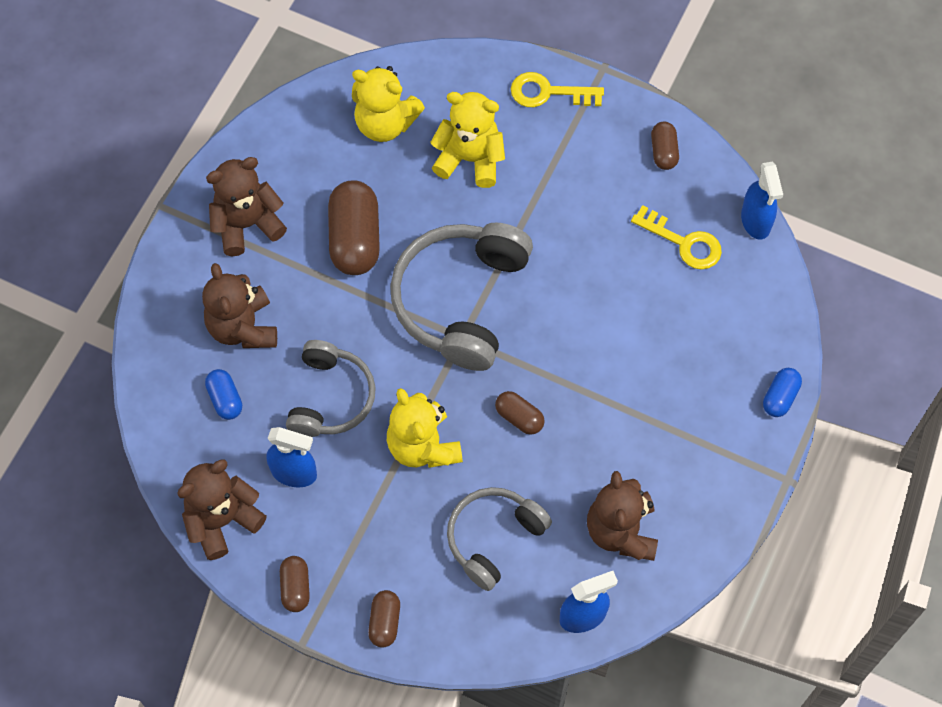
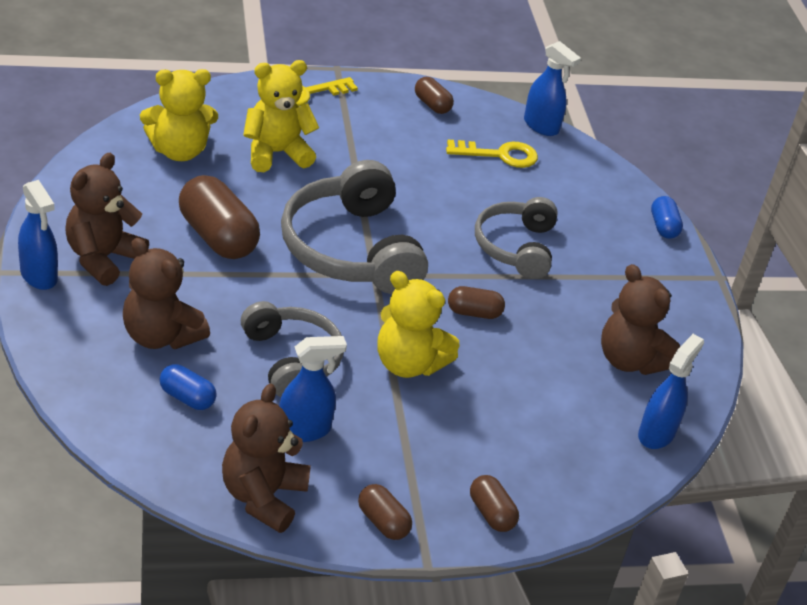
camera: 40 degrees left, 25 degrees down
(187, 223) = (39, 276): none -> blue spray bottle
(494, 538) = (530, 408): grey headphones -> grey headphones (516, 247)

